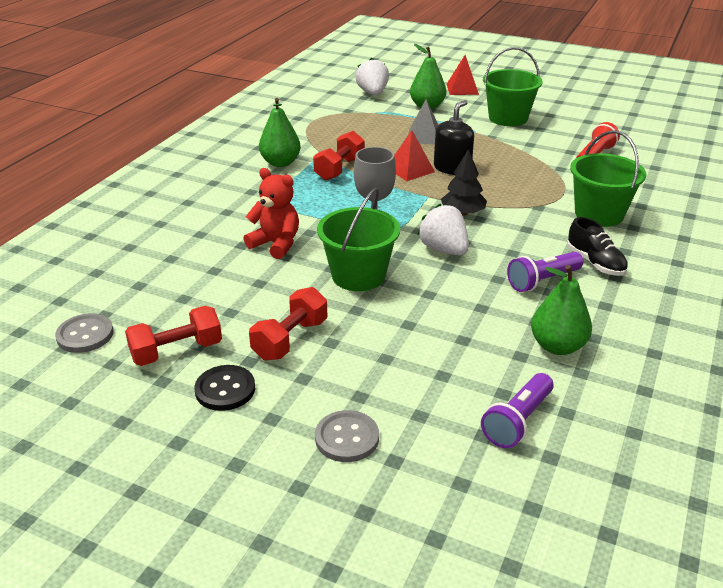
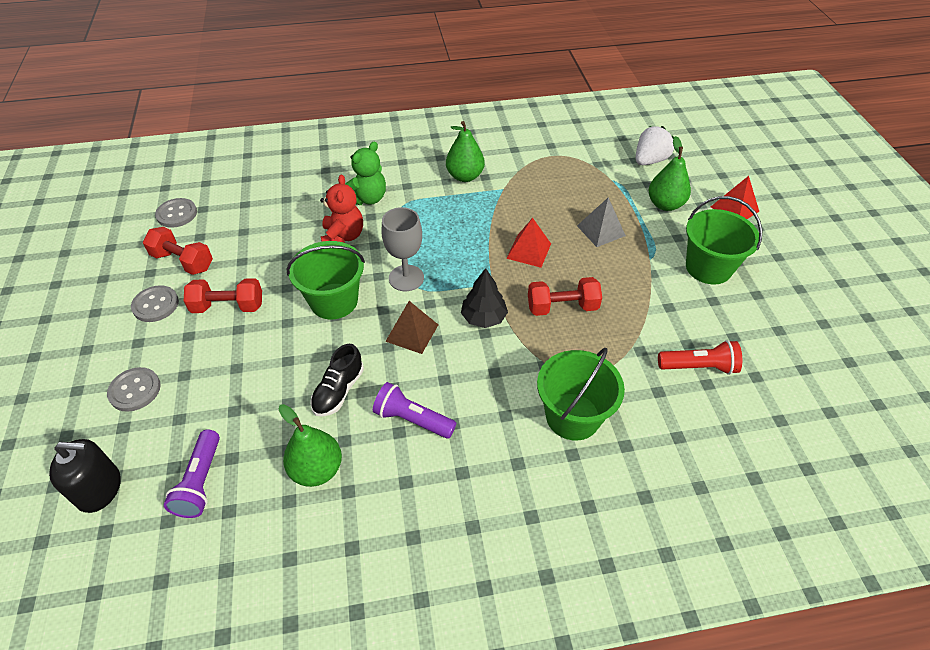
camera: 55 degrees right, 15 degrees up
(225, 389) = (155, 305): black button -> grey button
(239, 215) = (367, 198): none -> green teddy bear
(339, 169) = (487, 211): red dumbbell -> red dumbbell (562, 307)
(444, 249) = (412, 333): white strawberry -> brown pyramid
(452, 168) = (559, 275): black soap dispenser -> black soap dispenser (99, 489)
(517, 421) = (200, 482): purple flashlight -> purple flashlight turned 90 degrees counterclockwise
(595, 263) = (474, 447): black shoe -> black shoe (339, 391)

